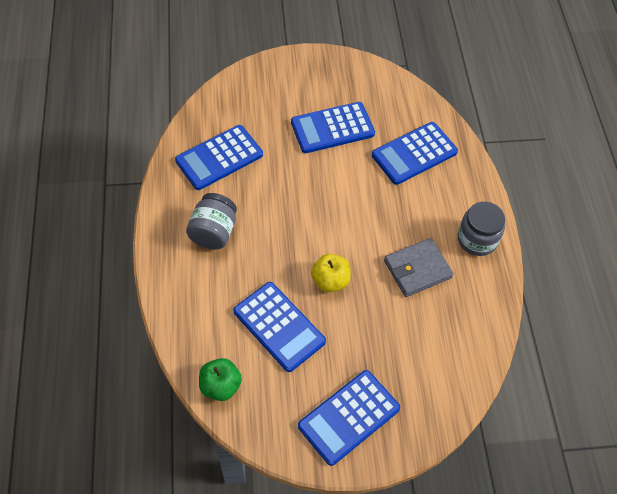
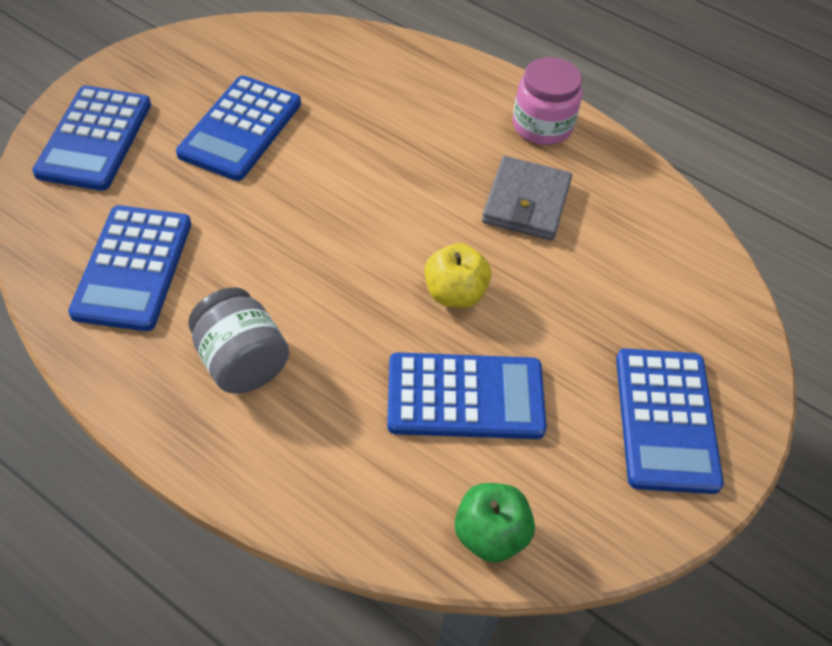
camera: 50 degrees left, 5 degrees down
(414, 153) = (369, 89): blue calculator -> blue calculator (94, 138)
(477, 239) = (542, 126): grey jar -> pink jar

